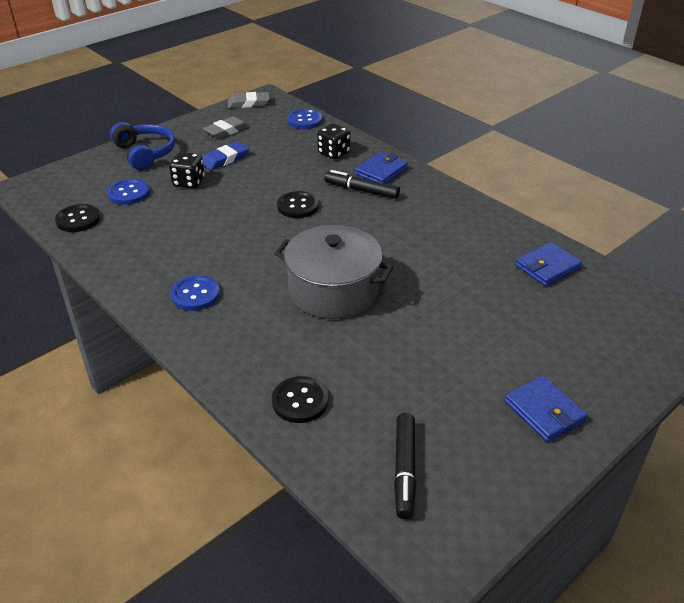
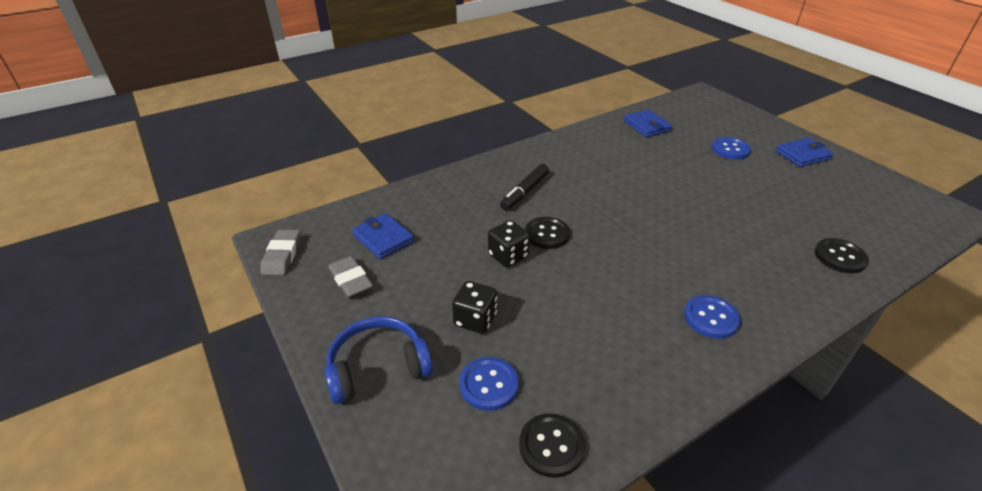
camera: 80 degrees left, 0 degrees up
(225, 159) = (426, 284): blue eraser -> none
(304, 120) = (358, 213): blue button -> blue button (730, 149)
(333, 290) = (689, 225): grey pot -> none
(334, 153) = (444, 200): black dice -> black dice (508, 256)
(381, 171) = (492, 177): blue wallet -> blue wallet (383, 238)
(404, 469) = (885, 215): black marker -> none

